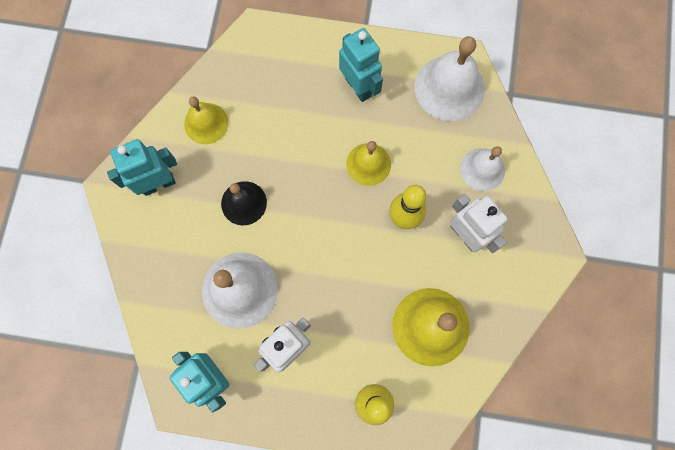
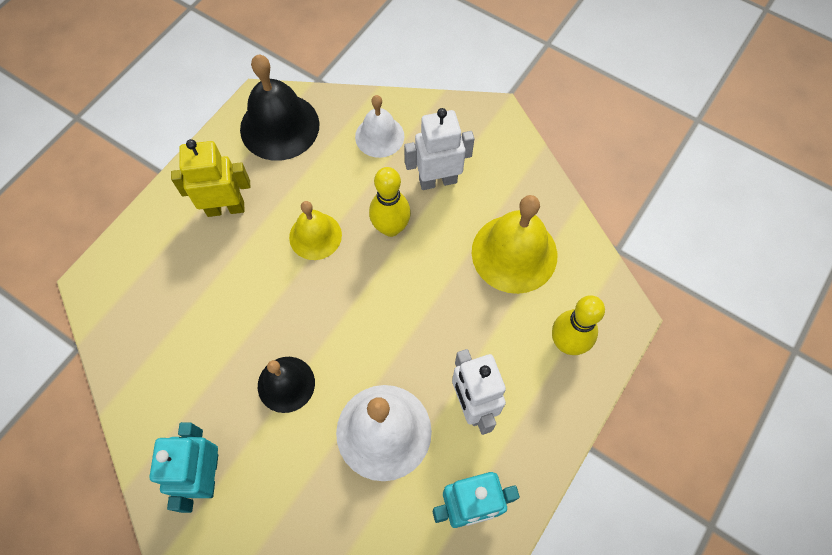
camera: 65 degrees left, 10 degrees down
(206, 123) = (166, 386): yellow bell -> none
(358, 87) = (225, 208): turquoise robot -> yellow robot
(449, 88) = (279, 126): white bell -> black bell

